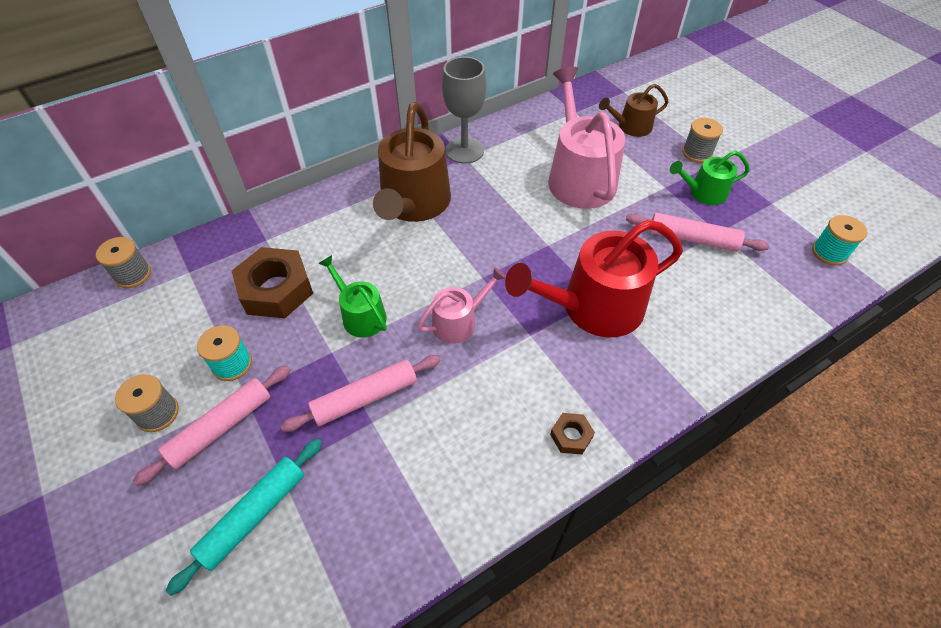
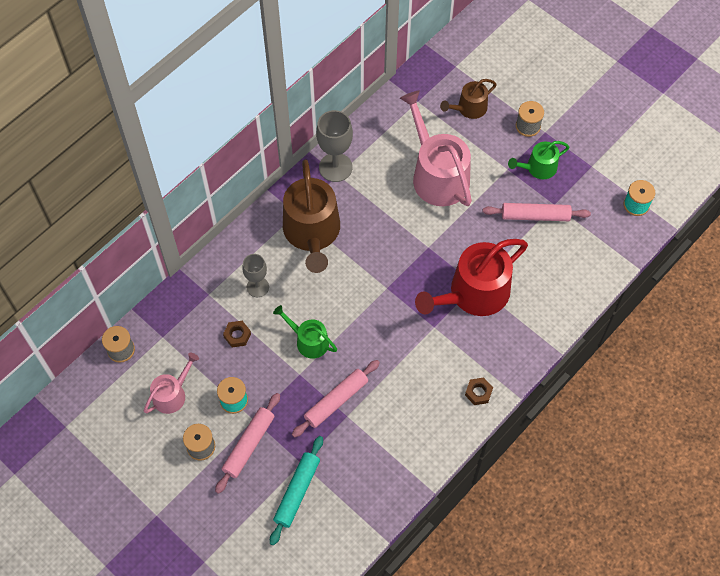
camera: 15 degrees left, 10 degrees up
(276, 289) = (237, 335): brown nut -> brown nut, size x0.47
(326, 244) = (257, 287): none -> grey goblet
(459, 322) = (381, 329): pink watering can -> pink watering can (172, 394)

